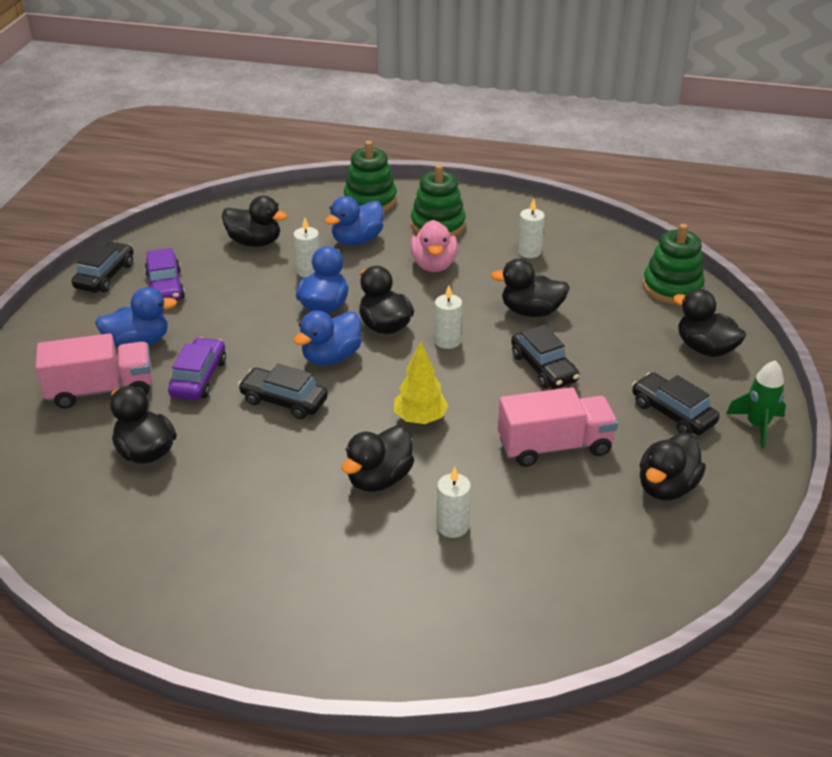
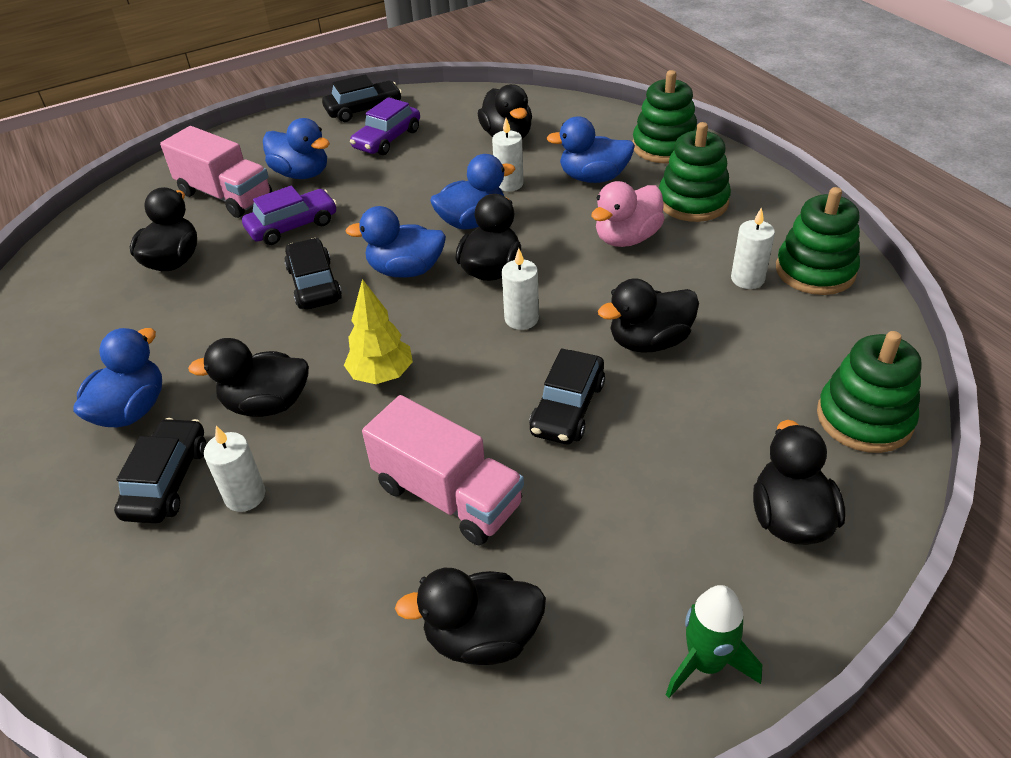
camera: 50 degrees right, 5 degrees up
(296, 543) = (131, 410): none -> blue duck
(531, 311) = (649, 341): black duck -> black duck turned 75 degrees counterclockwise
(554, 229) = (815, 271): none -> green stacking toy
(672, 413) = (625, 562): black car -> black car (167, 481)

